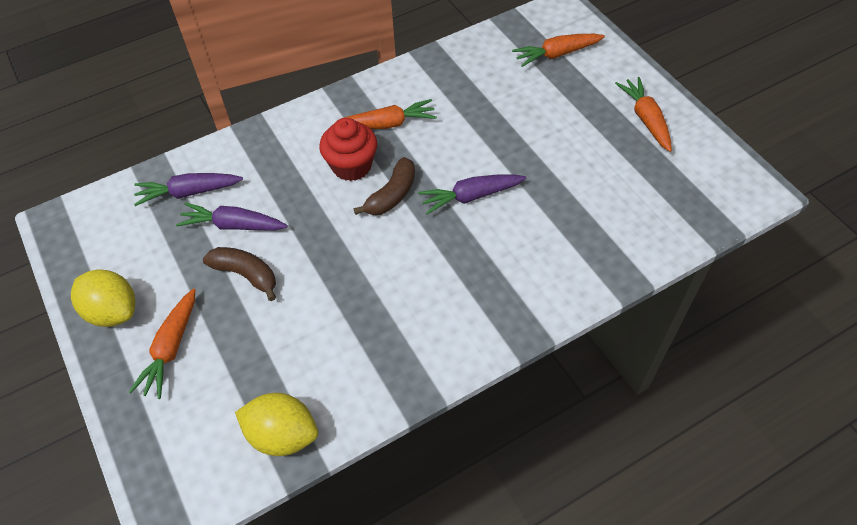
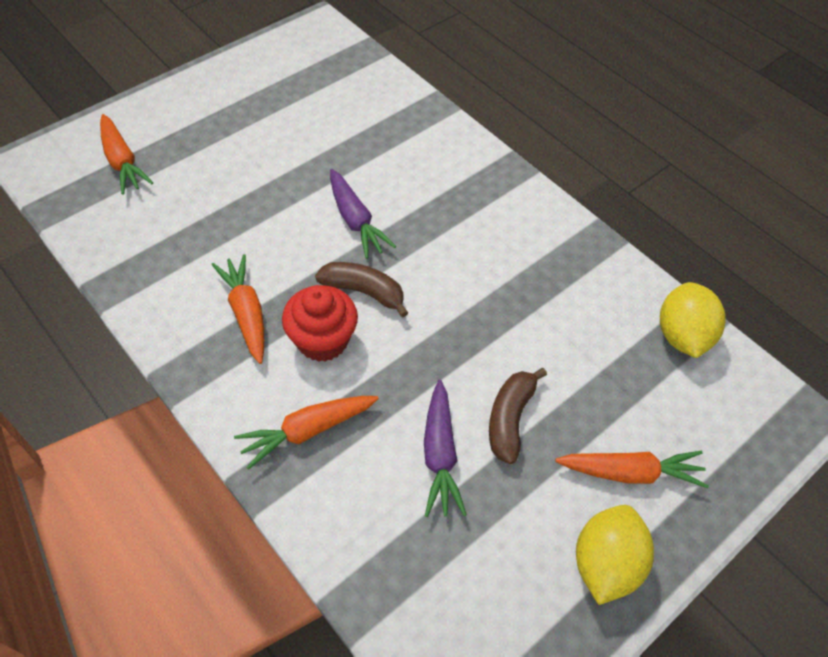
camera: 105 degrees left, 0 degrees up
(189, 192) = (394, 531): purple carrot -> none
(646, 119) = (230, 91): orange carrot -> orange carrot (307, 431)

